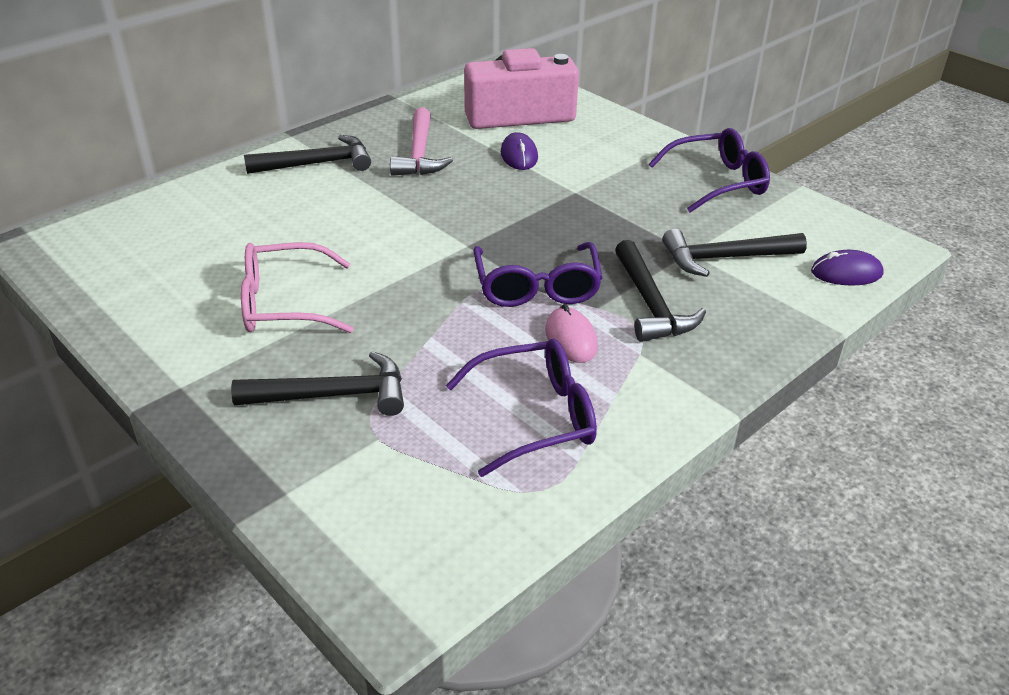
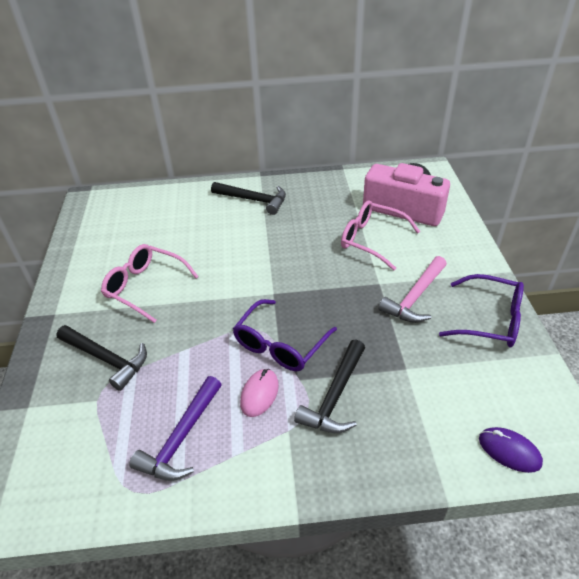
camera: 40 degrees right, 5 degrees up
(419, 154) = (314, 215): pink hammer -> pink hammer (415, 297)
(519, 155) = (372, 240): purple mouse -> pink glasses
(534, 417) = (181, 438): purple glasses -> purple hammer
(725, 258) = (426, 387): black hammer -> none

